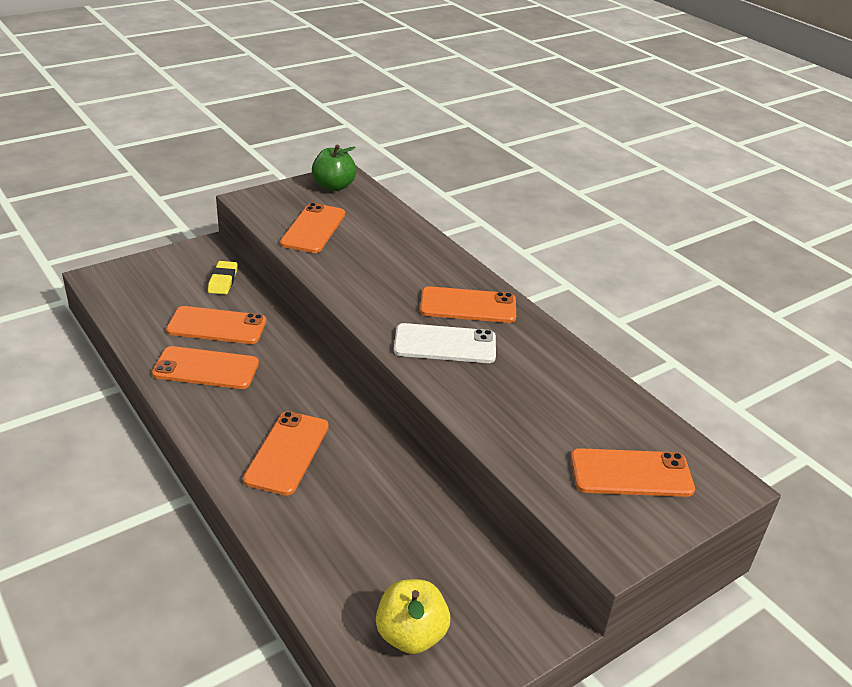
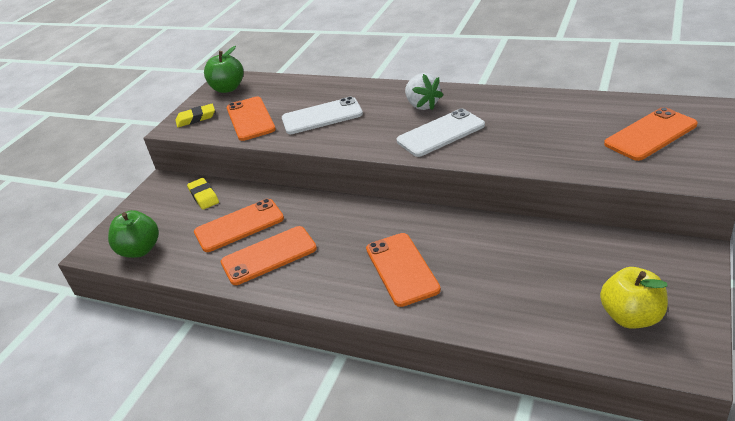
camera: 25 degrees left, 0 degrees up
(126, 299) = (140, 250): none -> green apple
(274, 201) = (196, 118): none -> yellow eraser
(371, 263) = (322, 116): none -> white phone
(468, 306) = (422, 105): orange phone -> white strawberry

